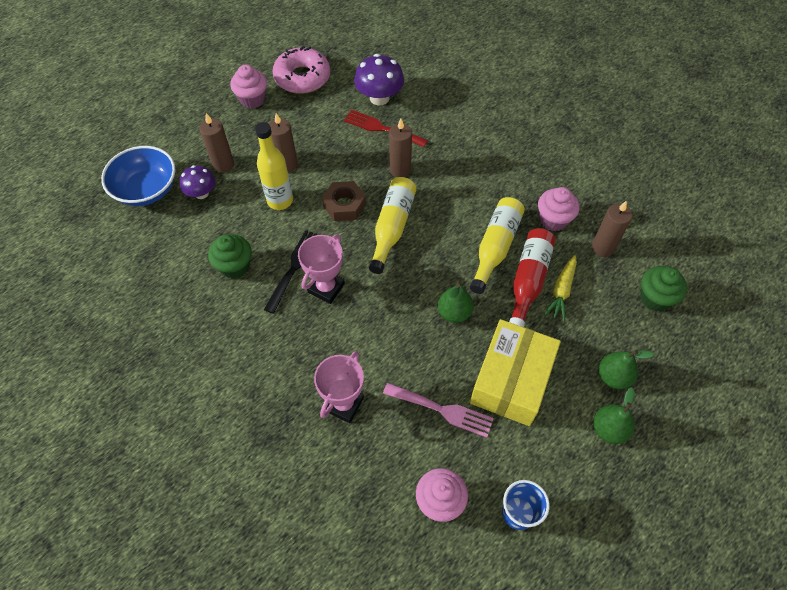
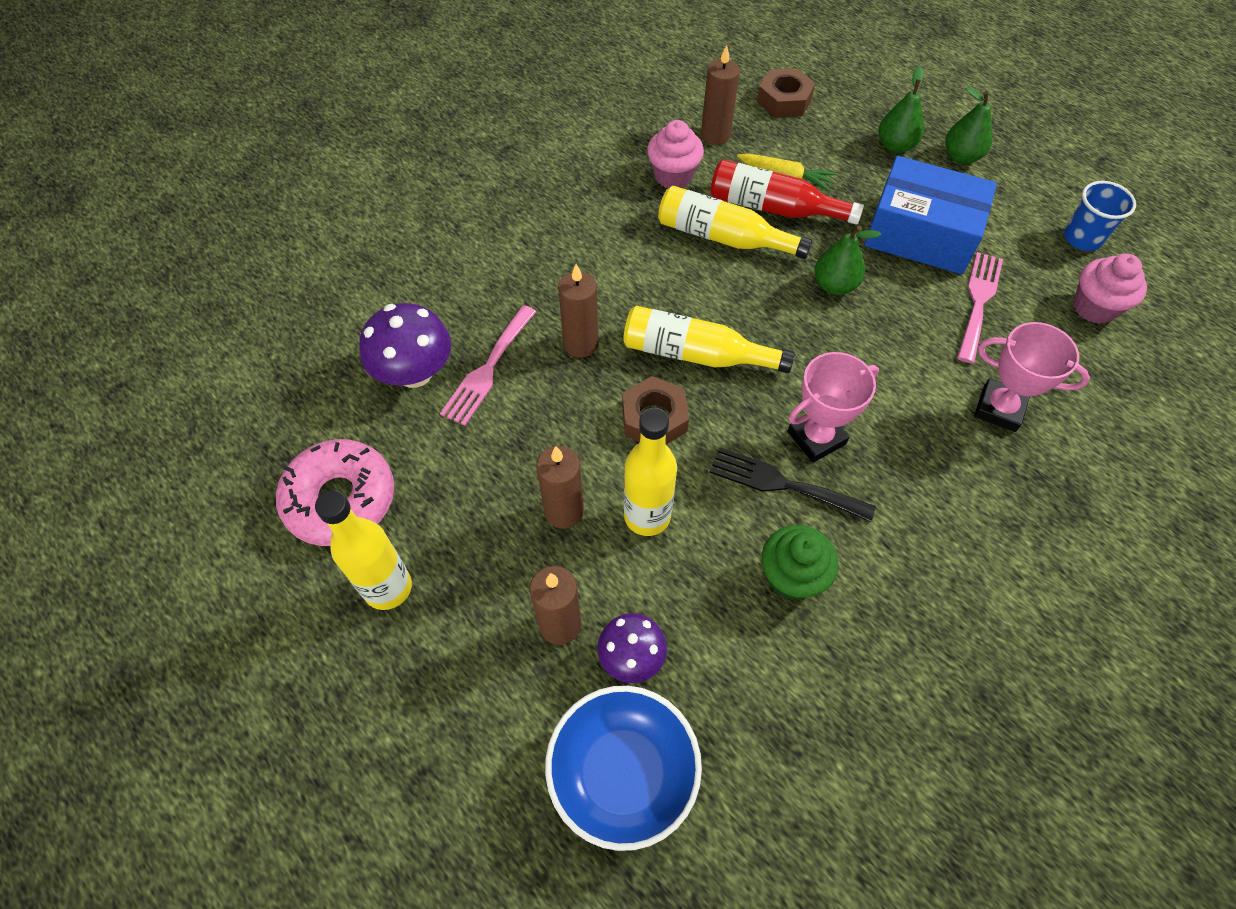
camera: 90 degrees left, 0 degrees up
(252, 99) = (388, 588): pink cupcake -> yellow bottle
(326, 288) = (816, 438): pink trophy -> pink trophy turned 60 degrees counterclockwise
(381, 128) = (488, 369): red fork -> pink fork
(511, 380) = (921, 234): yellow box -> blue box
(655, 298) = (784, 100): green cupcake -> brown nut

